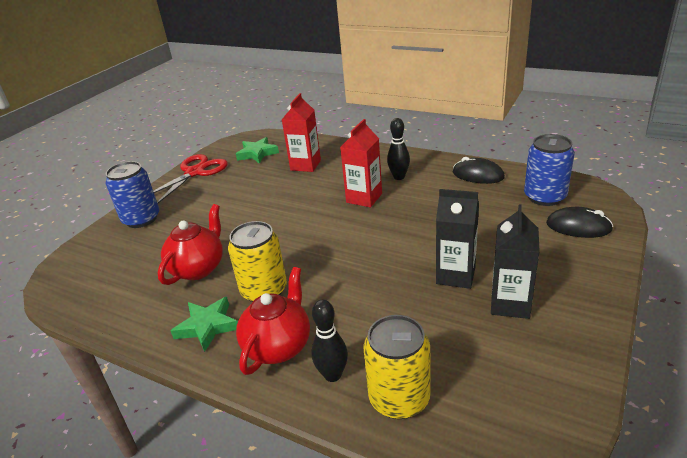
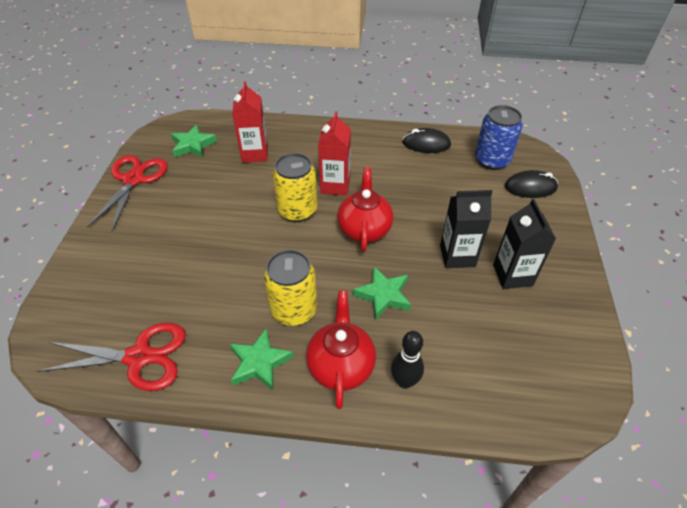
camera: 25 degrees left, 15 degrees up
(115, 300) = (139, 357): none -> red scissors
(141, 219) = (106, 251): blue can -> none
(198, 268) = (210, 299): red teapot -> red teapot (364, 229)
(356, 295) = (383, 295): none -> green star
(399, 177) = (356, 156): black bowling pin -> none
(399, 398) = (470, 388): yellow can -> yellow can (297, 210)

